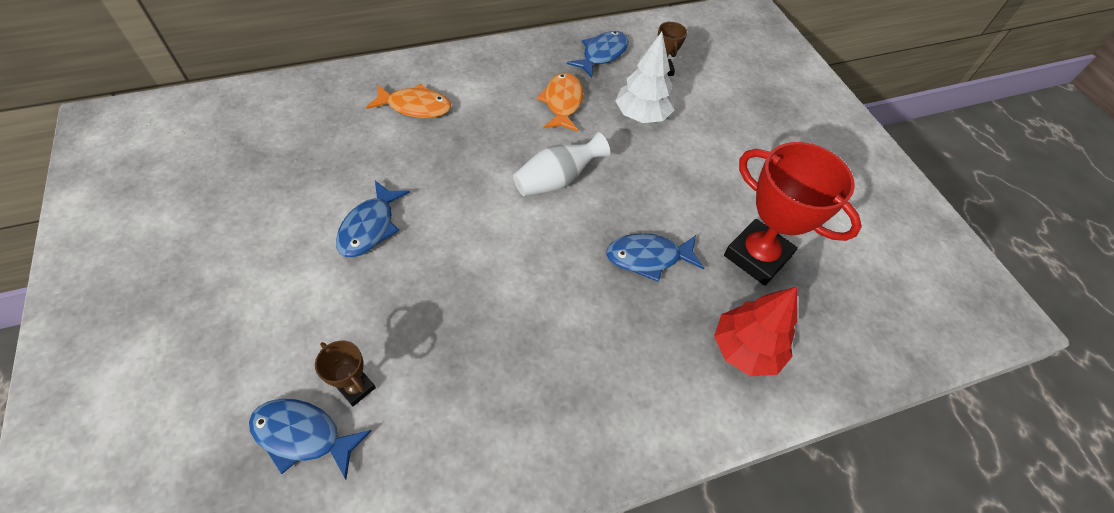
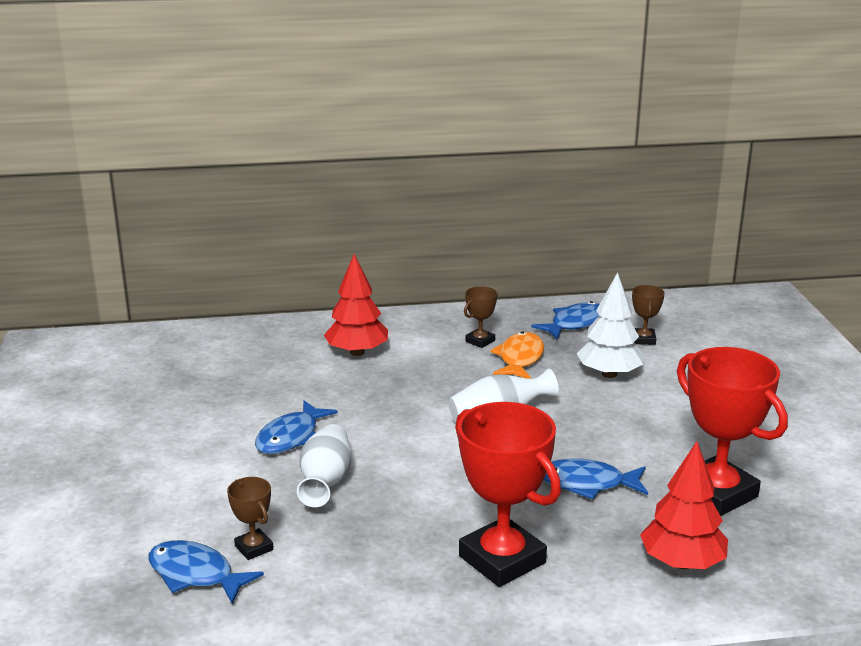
camera: 15 degrees right, 30 degrees down
(412, 286) = (326, 482): none -> white vase
(415, 107) = (357, 352): orange fish -> red tree
(524, 83) = (480, 341): none -> brown trophy
(591, 368) = (502, 559): none -> red trophy

